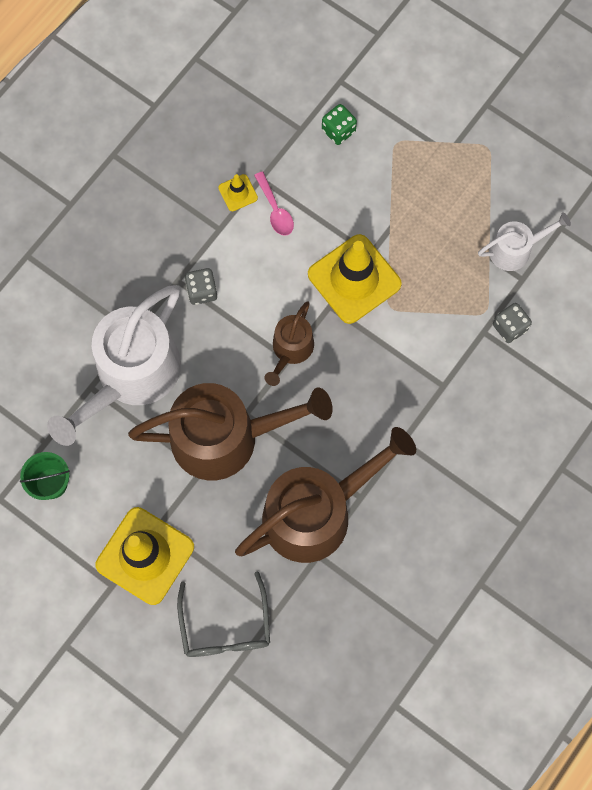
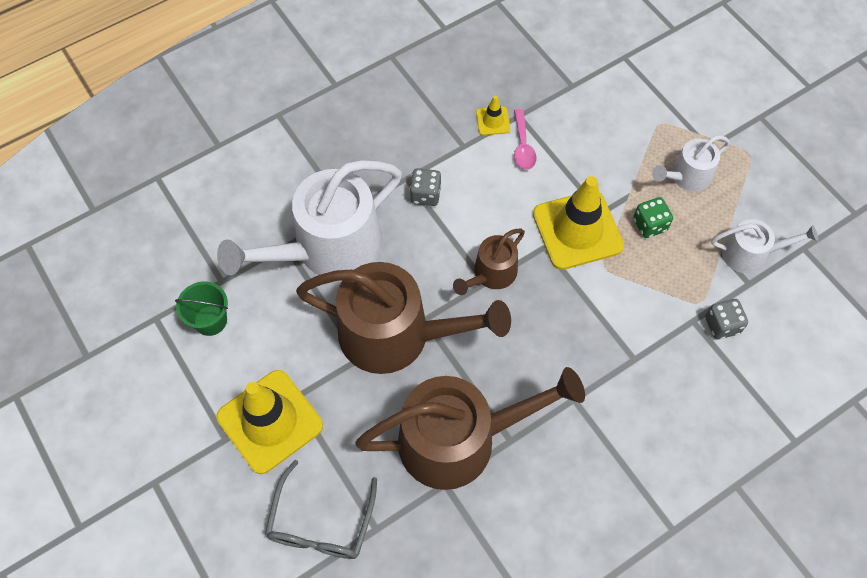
camera: 20 degrees right, 10 degrees down
(338, 131) = (608, 97): green dice -> green dice (649, 225)
(437, 190) = (687, 176): none -> white watering can

